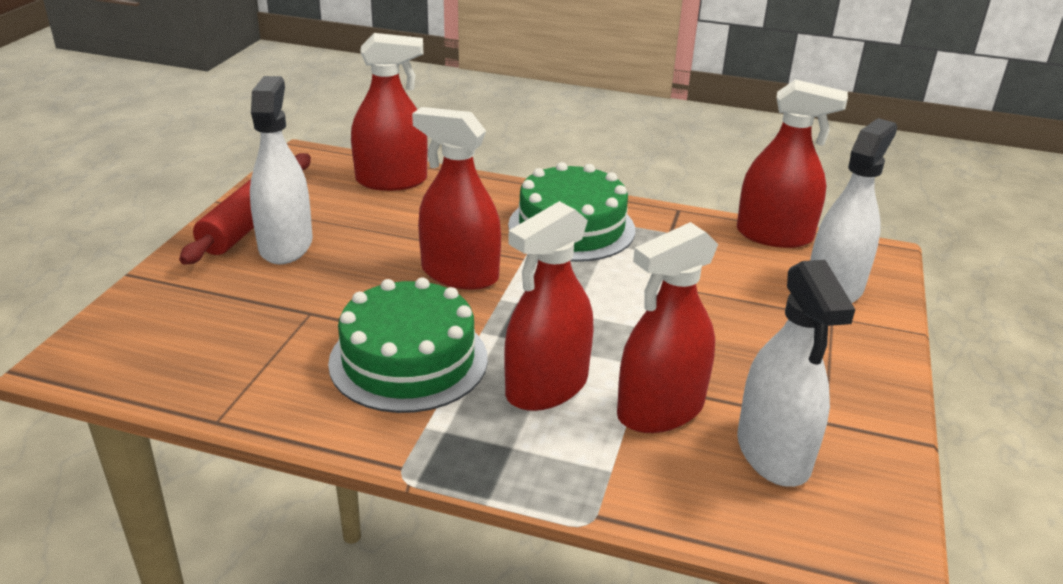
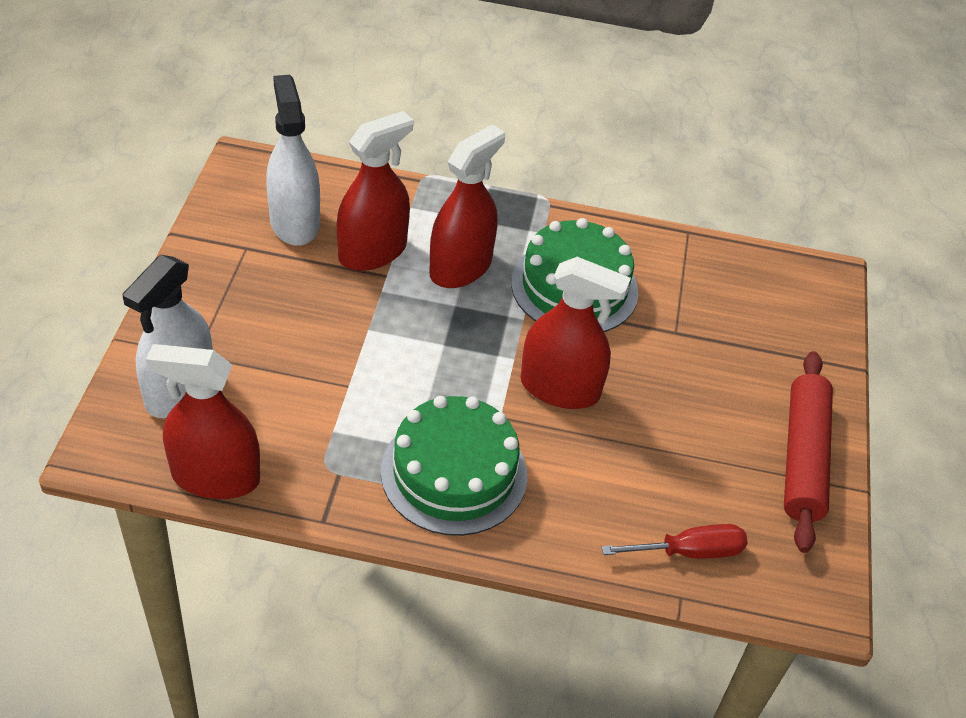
camera: 170 degrees right, 15 degrees up
(286, 245) = (746, 419): white spray bottle -> none
(391, 181) = (689, 552): red spray bottle -> red screwdriver

